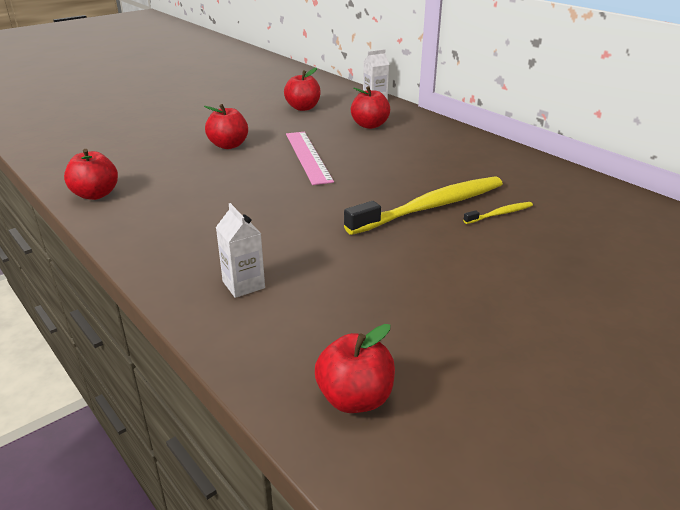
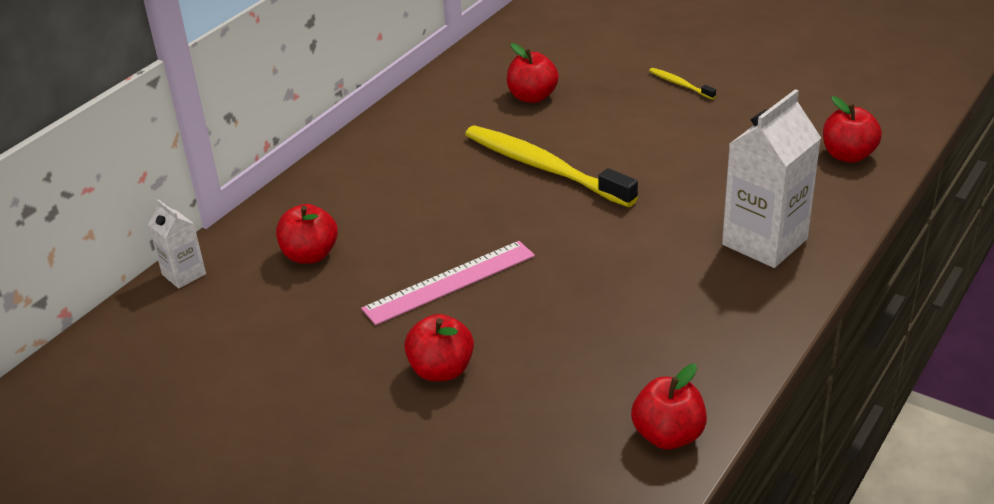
camera: 105 degrees left, 5 degrees up
(243, 285) = (764, 242): white carton -> white carton, size x1.91
(303, 108) = (246, 341): red apple -> red apple (532, 97)
(500, 214) = (535, 128): yellow toothbrush -> yellow toothbrush (680, 84)

